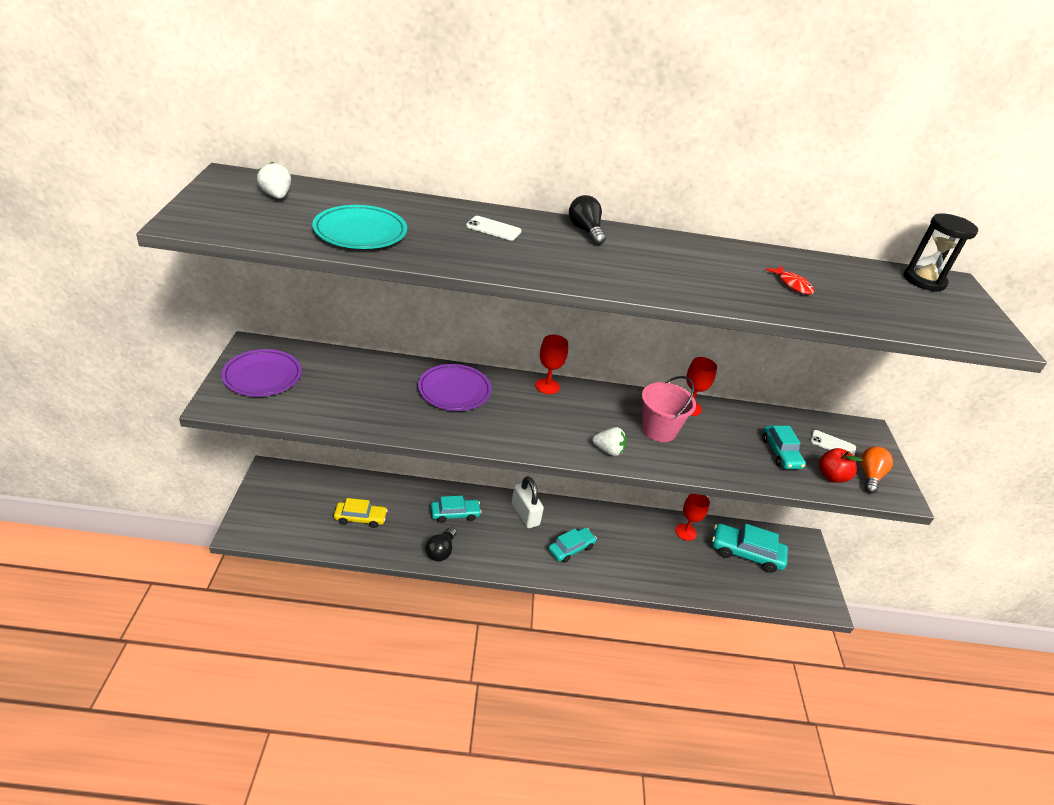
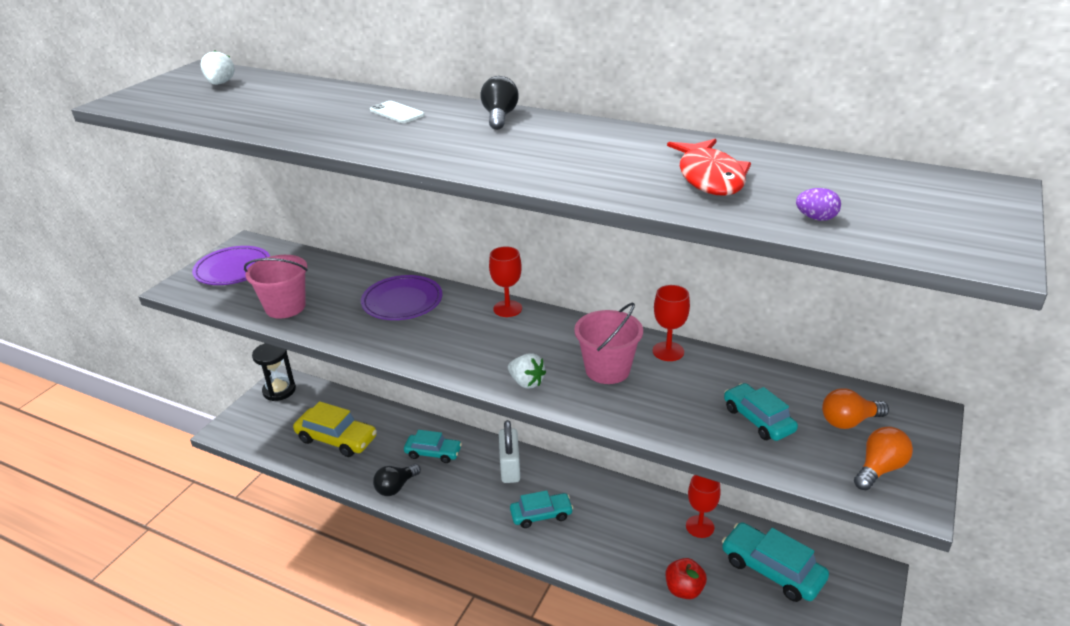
camera: 30 degrees right, 5 degrees down
(349, 410) = (285, 307): none -> pink bucket
(360, 232) = (258, 112): turquoise plate -> none
(360, 518) = (336, 439): yellow car -> yellow car, size x1.53
(780, 453) = (758, 419): turquoise car -> turquoise car turned 135 degrees clockwise
(792, 285) = (709, 177): red fish -> red fish, size x1.82
(831, 476) = (815, 459): red apple -> red apple (684, 590)
(832, 444) = (848, 421): white phone -> orange light bulb
(887, 316) = (816, 218): none -> purple egg
(924, 281) = (937, 183): black hourglass -> black hourglass (279, 390)

